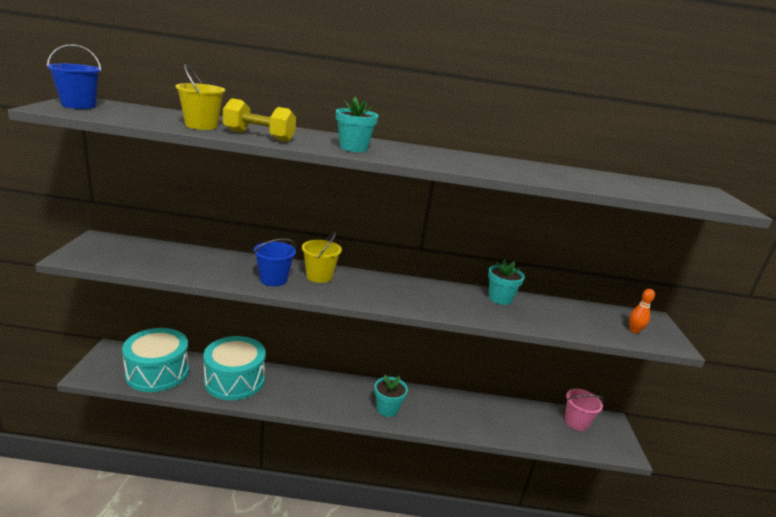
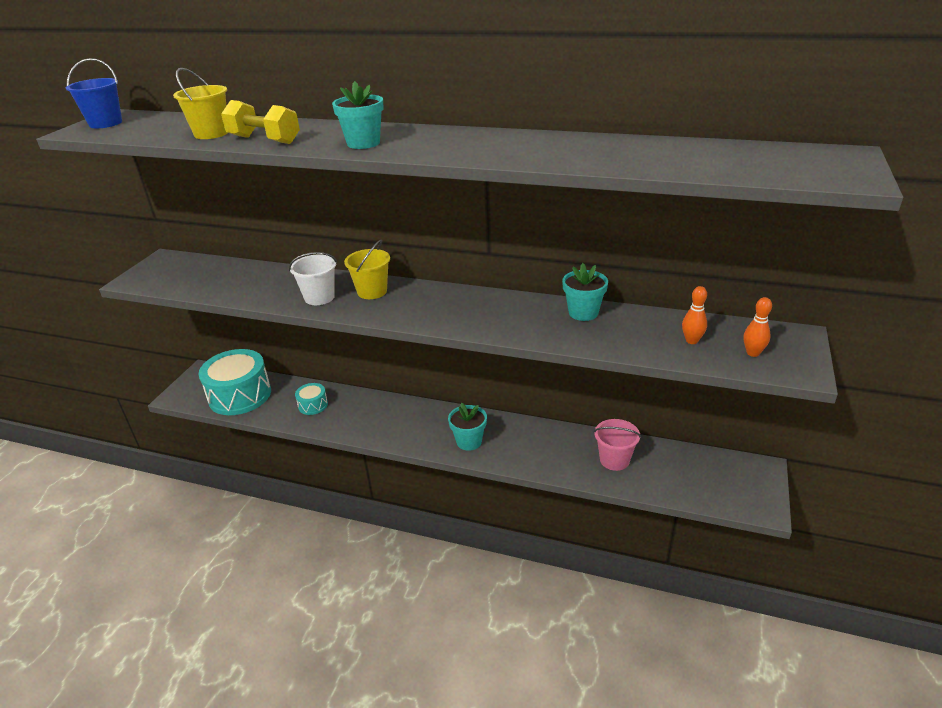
camera: 20 degrees right, 10 degrees up
(234, 380) = (313, 405): turquoise drum -> turquoise drum, size x0.47
(273, 279) = (319, 297): blue bucket -> white bucket
(576, 422) = (708, 467): pink bucket -> pink bucket (614, 460)
(589, 321) = (691, 341): none -> orange bowling pin

